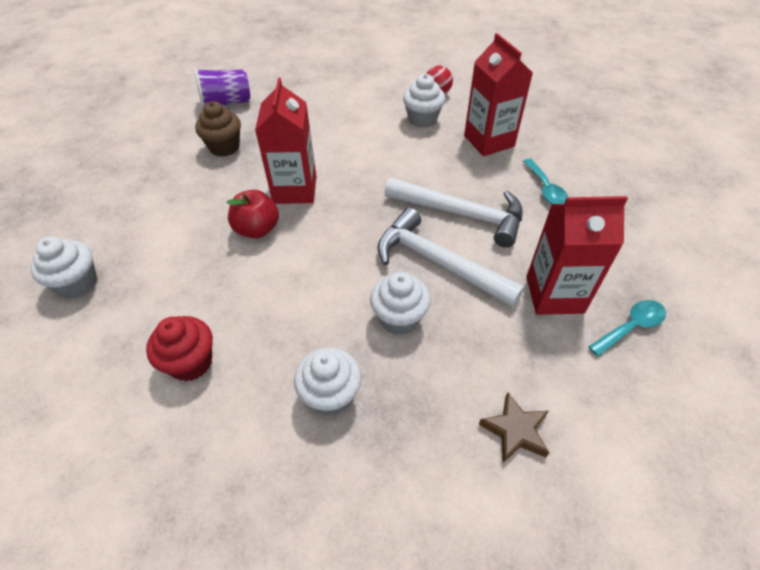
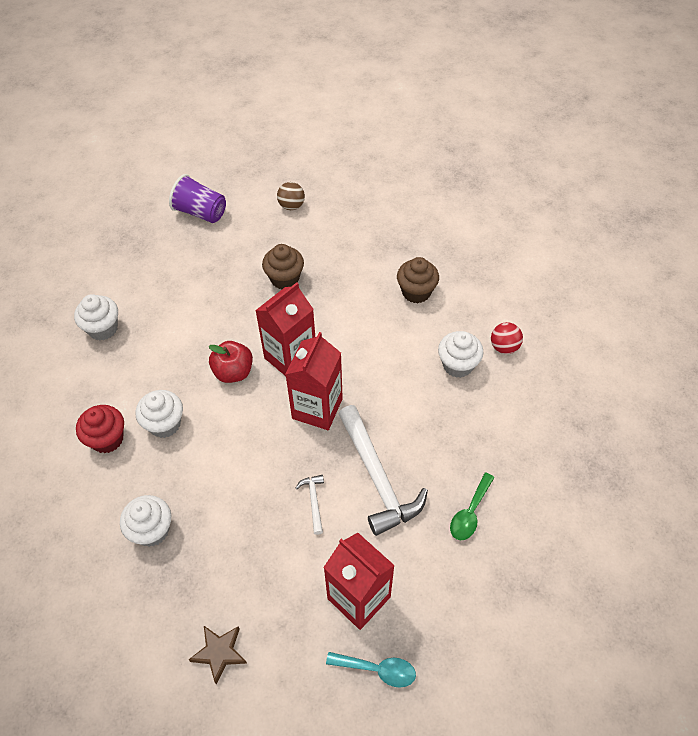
camera: 45 degrees right, 5 degrees up
(172, 104) = (291, 206): none -> brown ball
(226, 103) = (328, 233): purple cup -> purple cup (200, 212)
(339, 99) = (416, 292): none -> brown cupcake
(399, 318) = (242, 518): white cupcake -> white cupcake (165, 424)
(438, 263) = (313, 501): white hammer -> white hammer, size x0.44
(489, 141) = (484, 430): red carton -> red carton (317, 408)
(545, 189) = (470, 513): turquoise spoon -> green spoon

